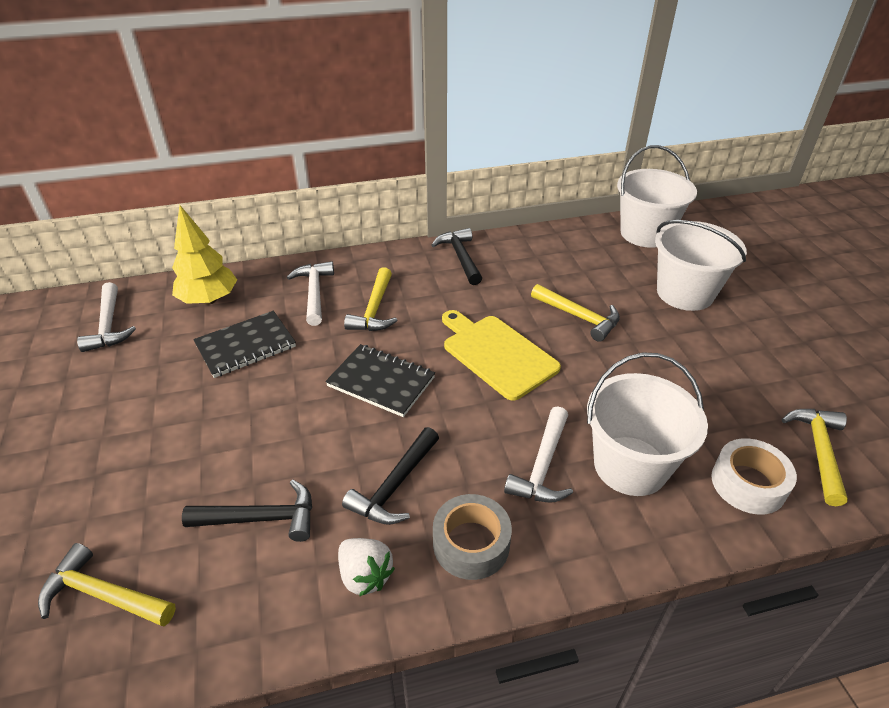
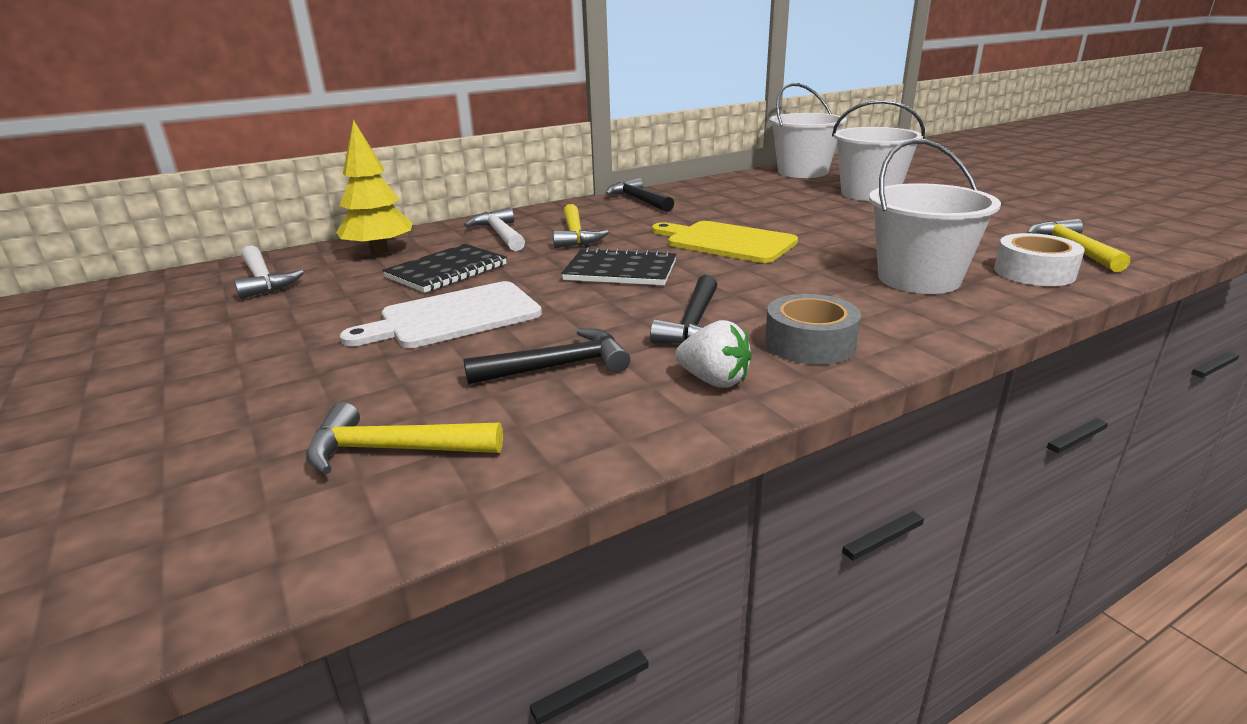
camera: 15 degrees left, 15 degrees down
(220, 421) = (454, 317): none -> white cutting board
(542, 466) = (835, 291): white hammer -> none
(579, 317) = (786, 215): yellow hammer -> none

